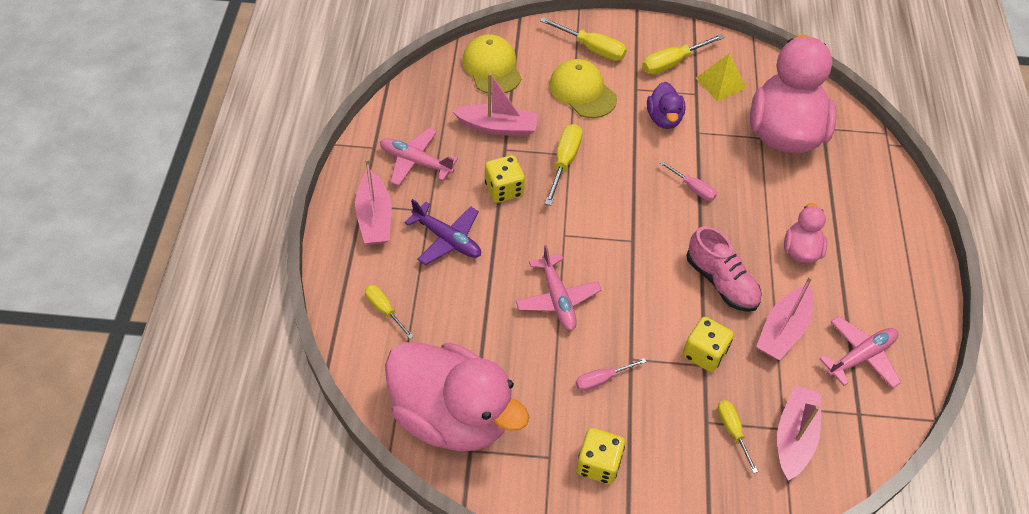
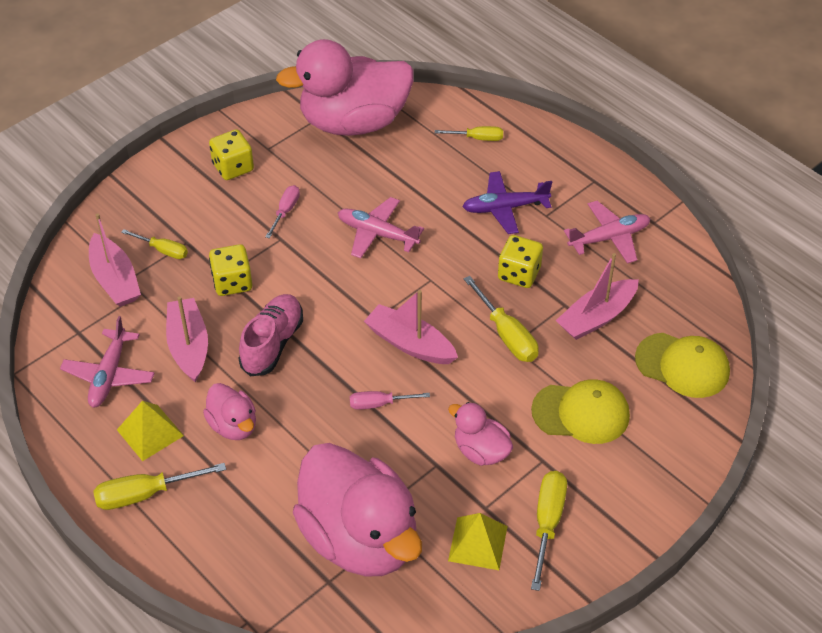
camera: 135 degrees right, 5 degrees down
(375, 217) = (572, 180): pink boat -> pink boat (410, 344)
(592, 49) = (635, 468): yellow screwdriver -> yellow screwdriver (145, 494)
(664, 118) = (481, 451): purple duck -> pink duck
(721, 282) = (272, 344): pink shoe -> pink shoe turned 105 degrees clockwise
(862, 291) = (150, 432): none -> yellow pyramid

